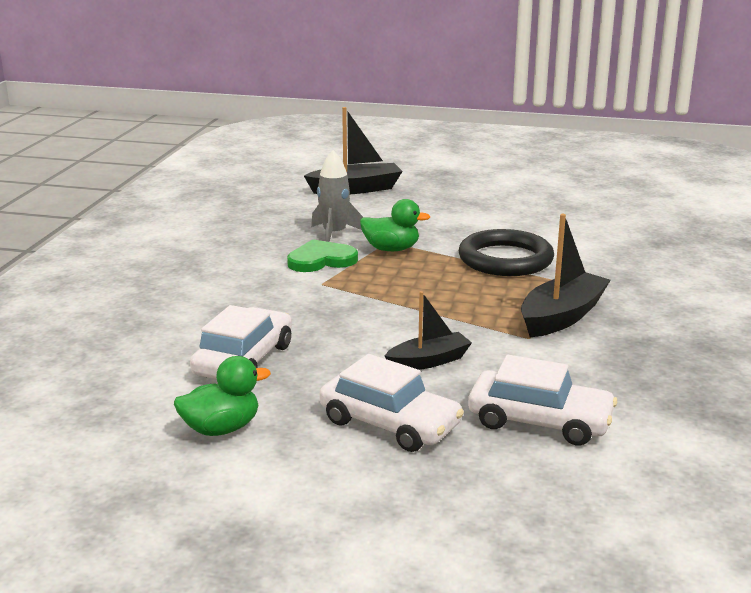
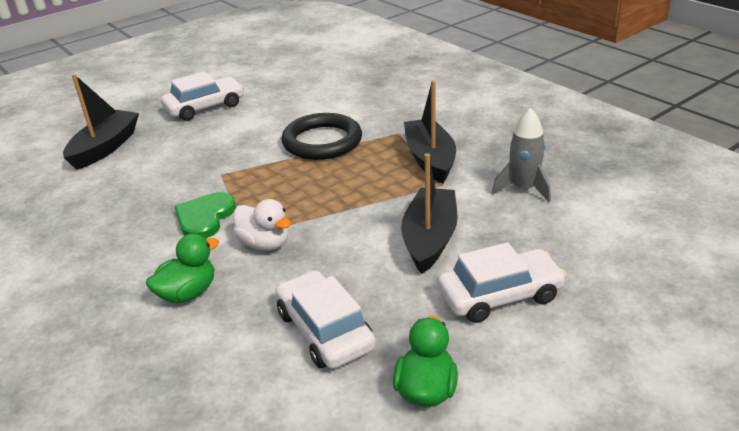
camera: 50 degrees left, 10 degrees up
(320, 295) = (265, 244): none -> white duck
(334, 234) = (169, 192): grey rocket -> grey rocket (523, 189)
(391, 249) = (236, 178): green duck -> green duck (188, 293)
(428, 361) = (430, 239): black boat -> black boat, size x1.57
(539, 421) = (554, 230): white car -> white car (205, 107)

